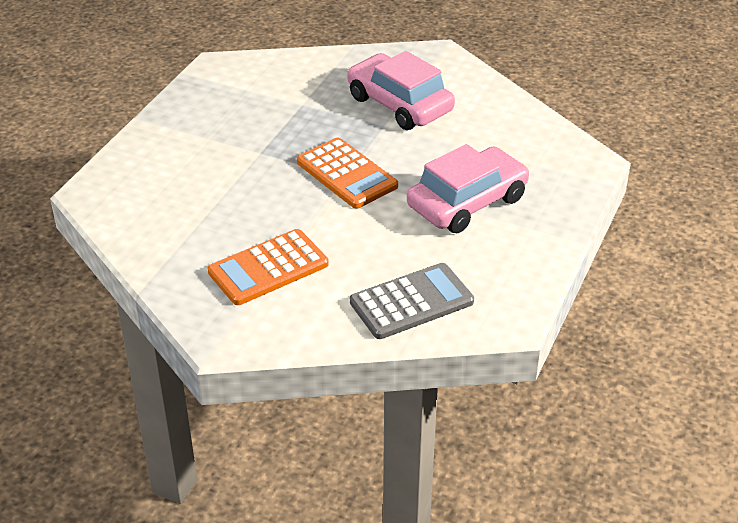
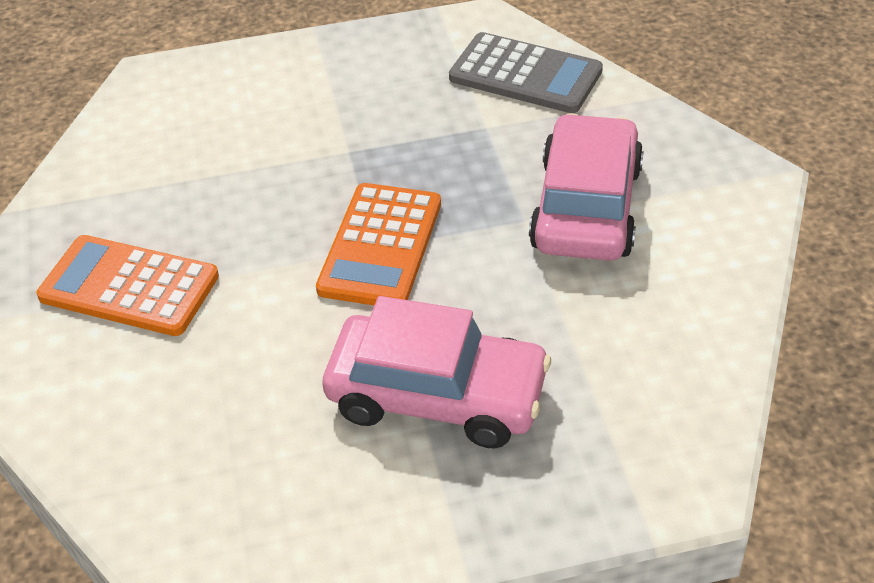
camera: 55 degrees right, 5 degrees up
(411, 302) = (167, 458): grey calculator -> grey calculator (525, 75)

